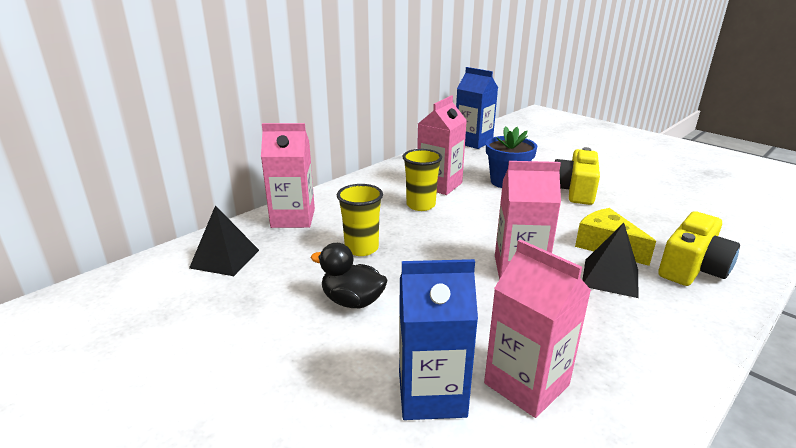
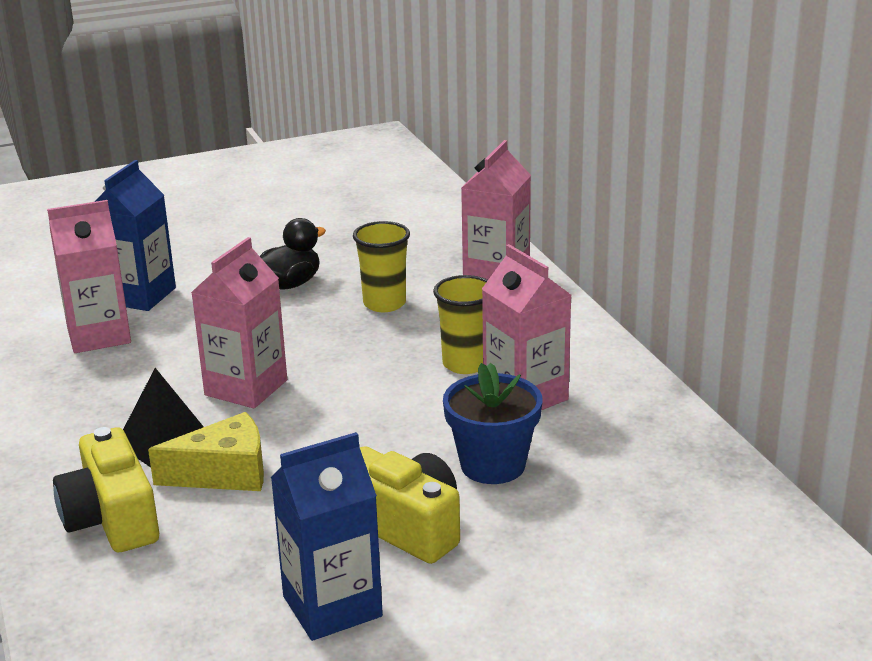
camera: 115 degrees right, 0 degrees up
(225, 258) = (430, 234): black pyramid -> none
(473, 142) = (725, 494): blue carton -> blue carton (332, 606)

